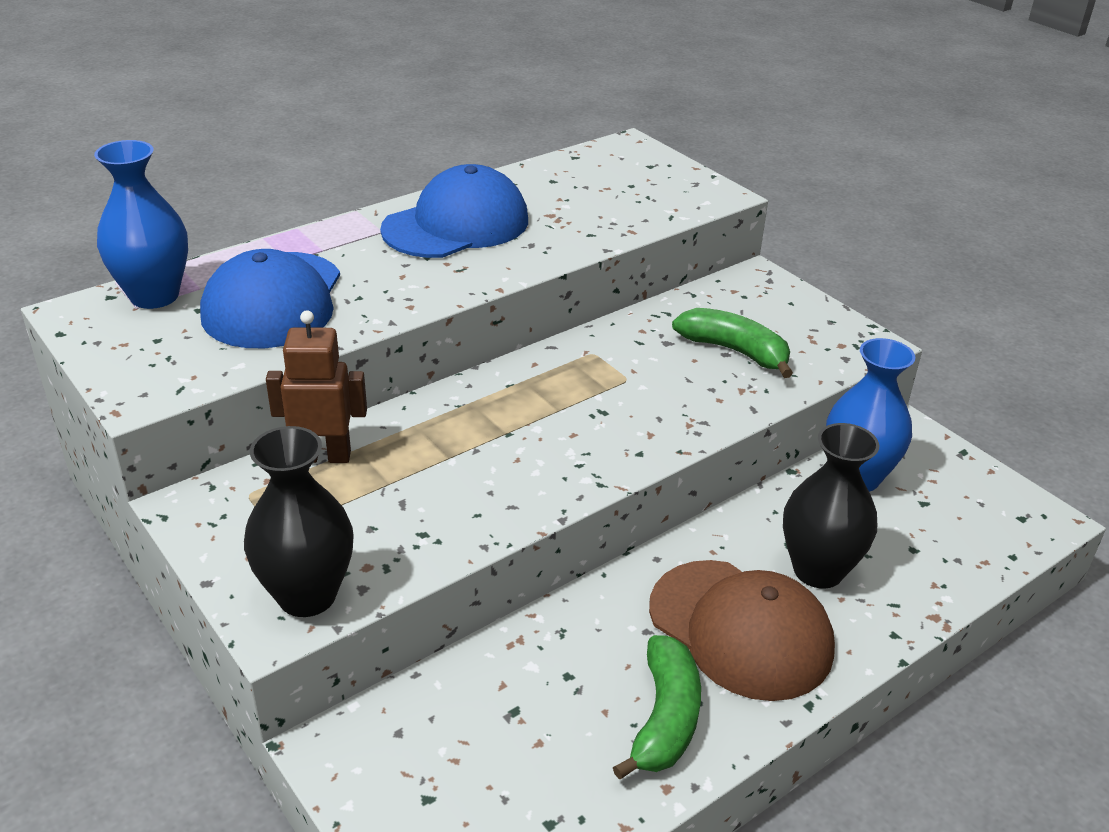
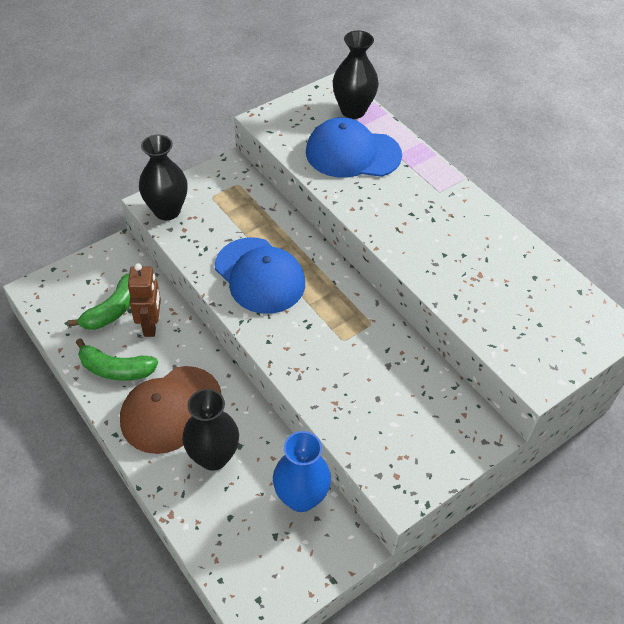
camera: 90 degrees right, 15 degrees up
(154, 296) = (353, 110): blue vase -> black vase
(324, 456) = (266, 207): brown robot -> brown robot (151, 325)
(456, 225) = (454, 226): blue cap -> blue cap (260, 275)
(734, 351) = (380, 404): green banana -> green banana (112, 310)

